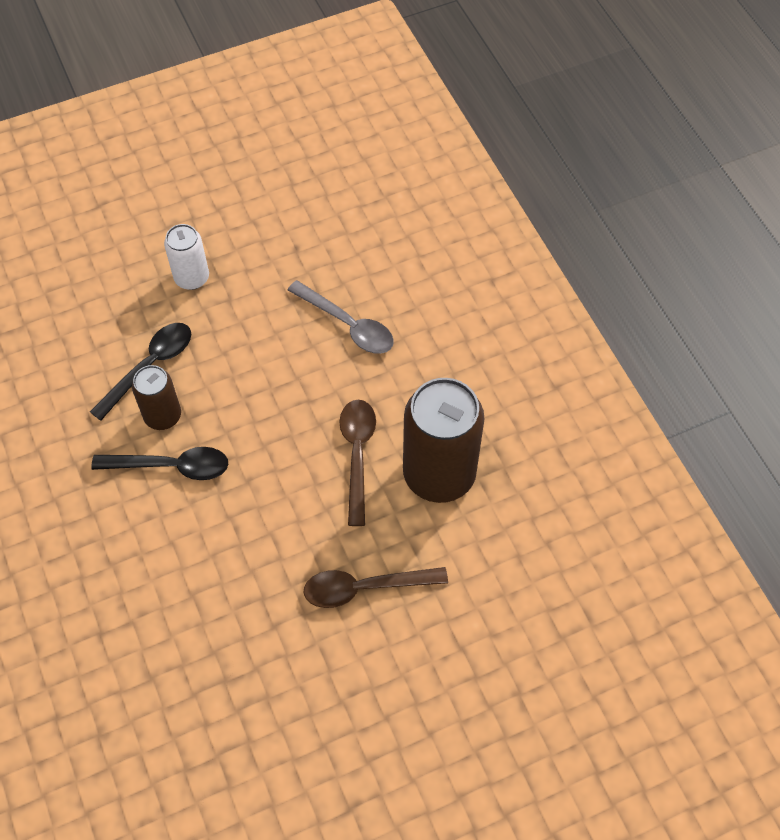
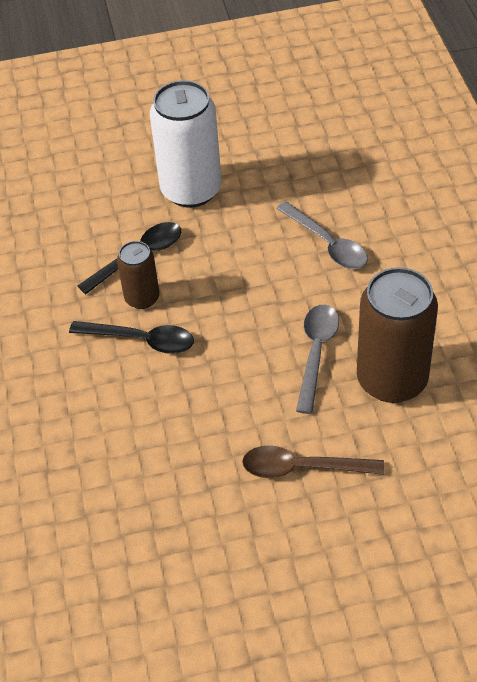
camera: 15 degrees right, 10 degrees down
(192, 278) = (191, 190): white can -> white can, size x1.87
(357, 454) = (316, 353): brown spoon -> grey spoon

